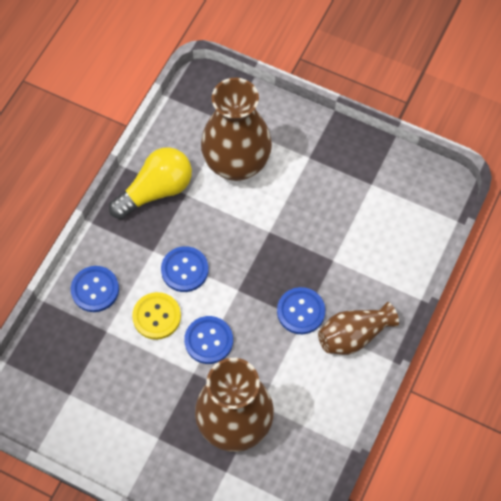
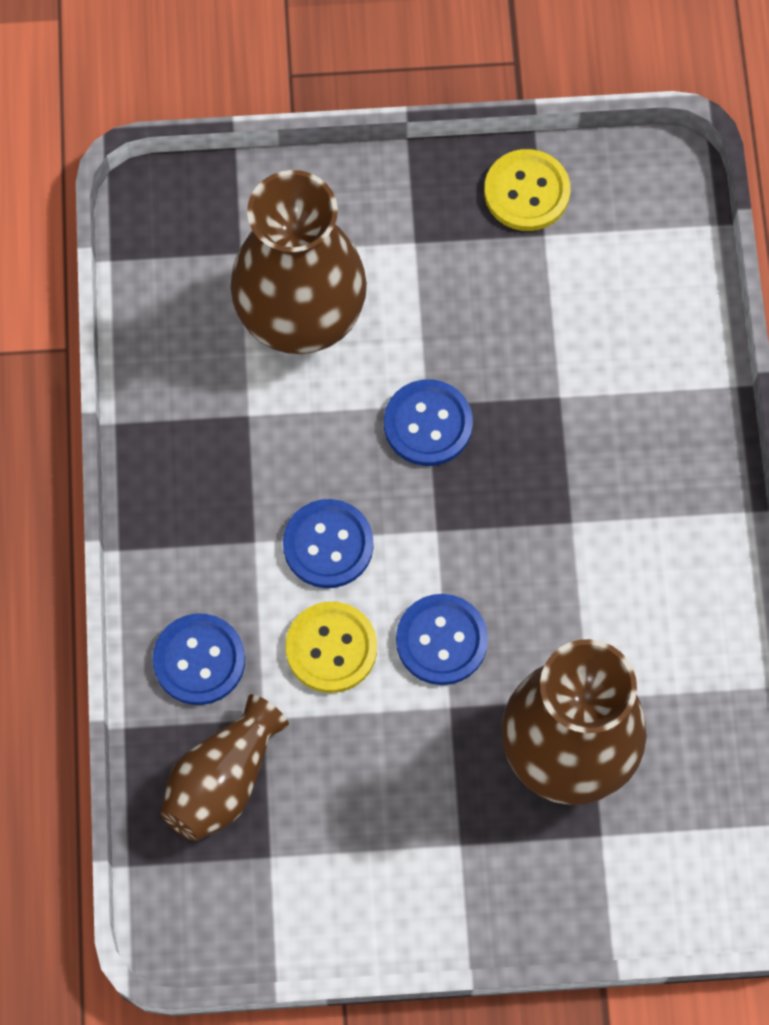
camera: 30 degrees left, 5 degrees up
(156, 191) = (194, 436): yellow light bulb -> none
(301, 311) = (560, 510): blue button -> blue button (428, 424)
(353, 335) = (667, 503): brown vase -> brown vase (223, 780)
(375, 161) = (526, 192): none -> yellow button

